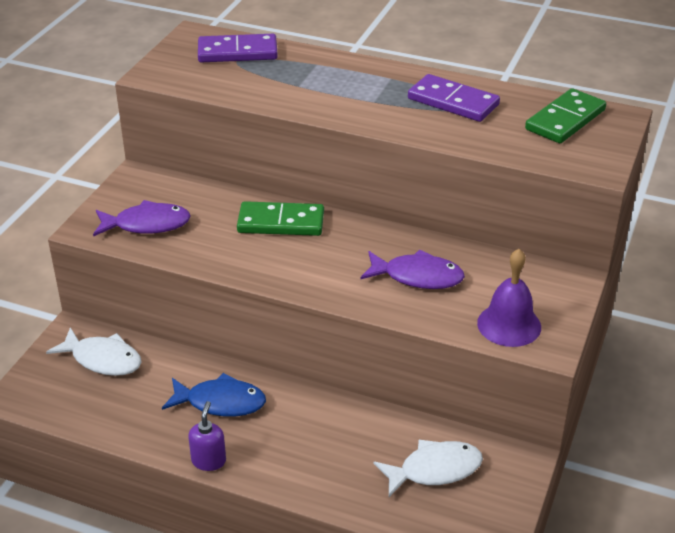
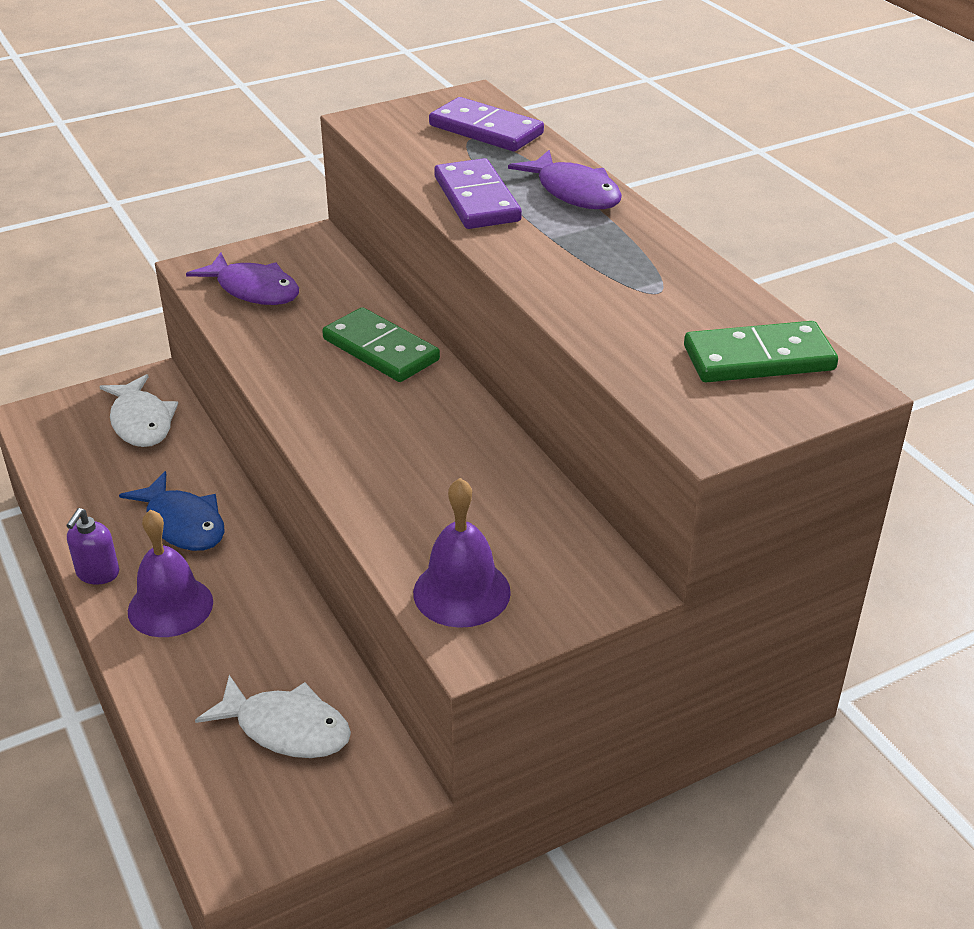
camera: 40 degrees right, 0 degrees up
(209, 461) = (97, 573): purple soap dispenser -> purple soap dispenser turned 150 degrees clockwise
(281, 451) = (170, 606): none -> purple bell
(417, 277) = (438, 481): purple fish -> purple fish (574, 192)
(453, 102) = (644, 276): purple domino -> purple domino (477, 199)

